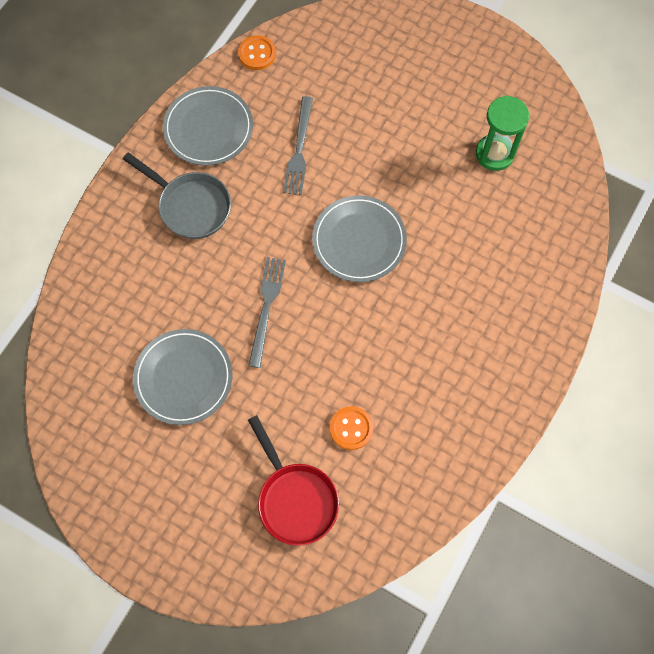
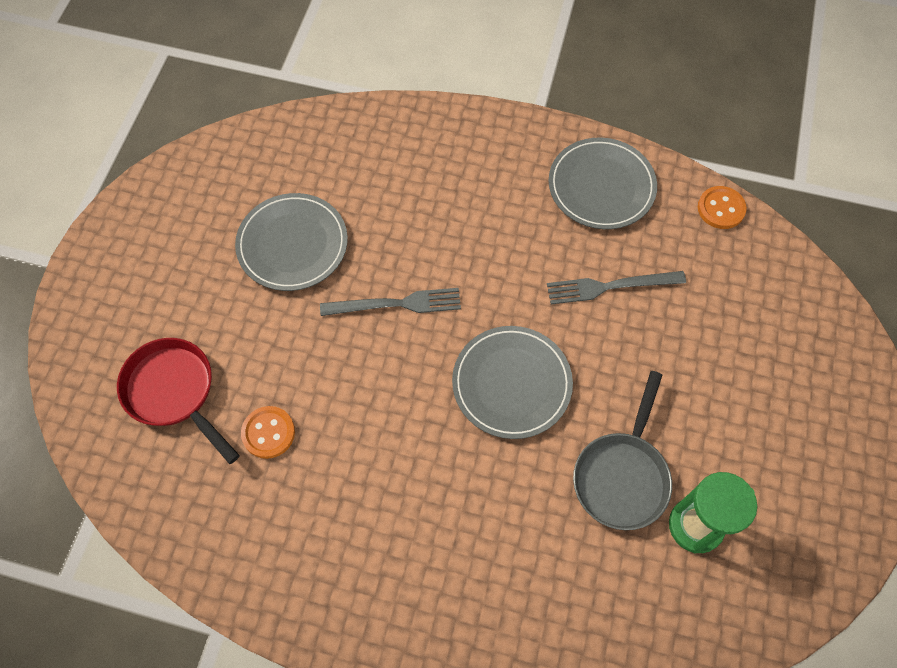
camera: 75 degrees right, 5 degrees down
(190, 206) = (497, 195): grey pan -> grey pan (622, 475)
(295, 499) = (174, 392): red pan -> red pan turned 90 degrees clockwise

